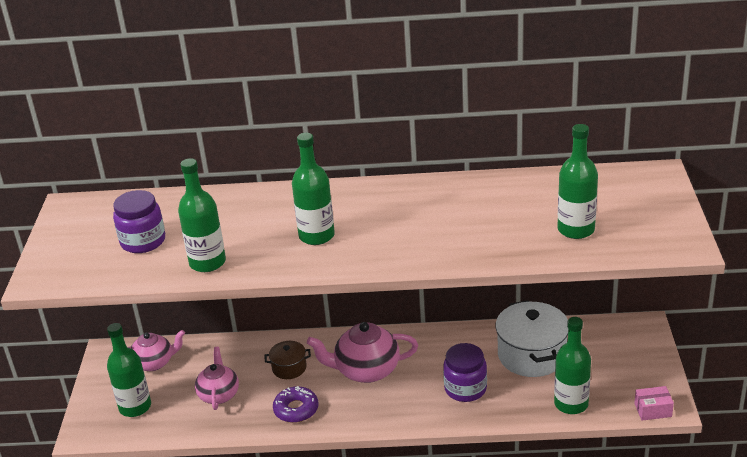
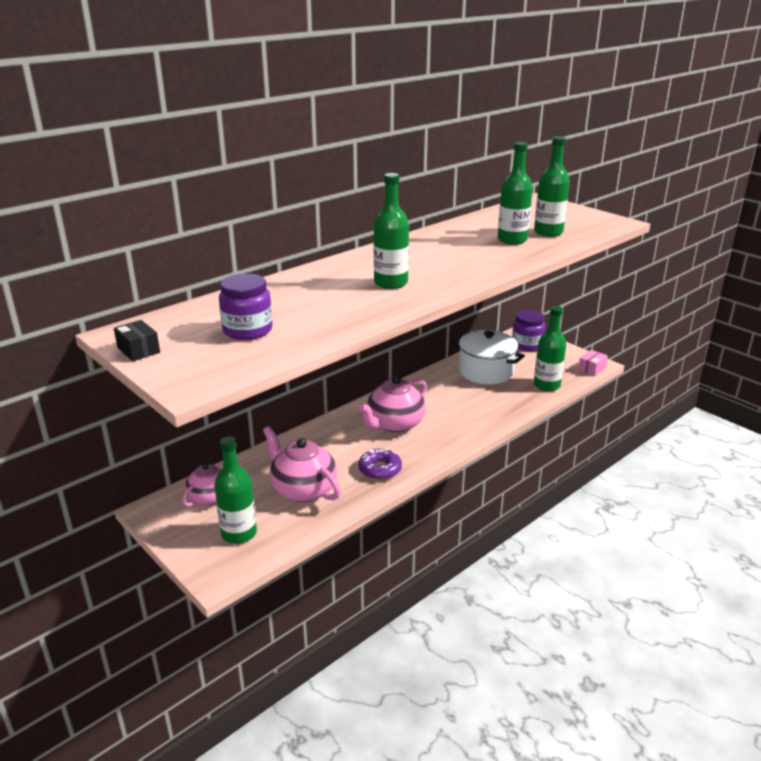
camera: 45 degrees left, 5 degrees down
(58, 228) = (138, 350): none -> black box
(207, 262) = (335, 323): green bottle -> green bottle (512, 240)
(219, 394) = (303, 490): pink teapot -> pink teapot, size x1.51
(289, 368) = (334, 448): brown pot -> none
(465, 389) = (475, 405): purple jar -> purple jar (527, 345)

